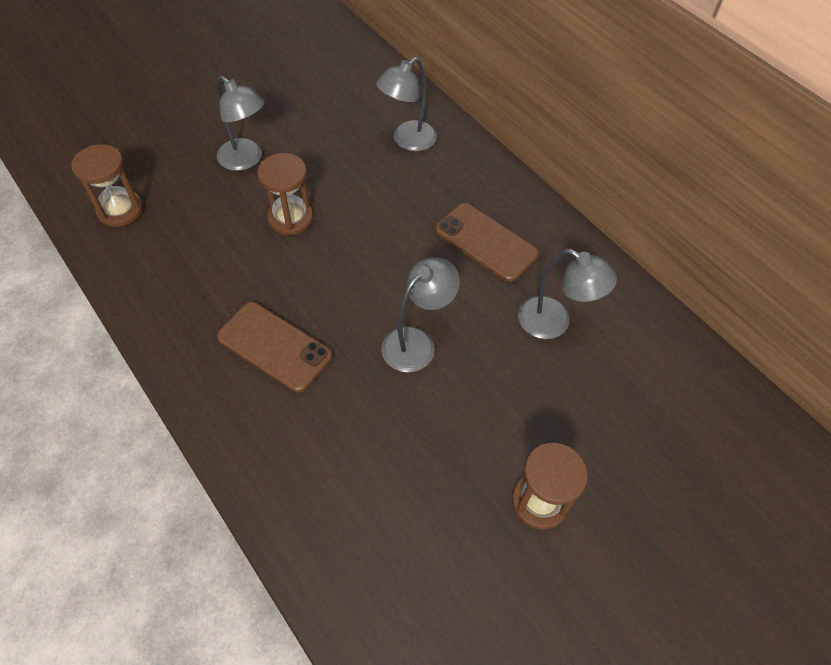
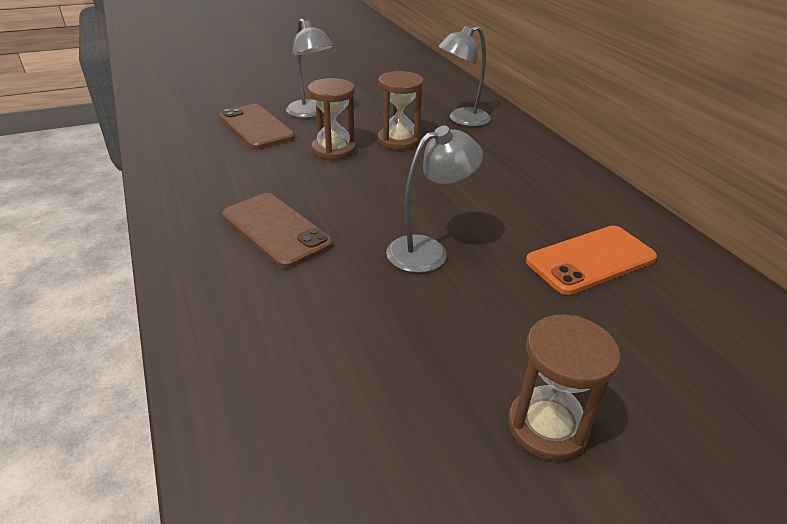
camera: 15 degrees right, 20 degrees down
(120, 210) = (186, 126): brown hourglass -> brown hourglass (399, 140)
(486, 242) = (523, 190): brown phone -> brown phone (256, 127)
(554, 323) = (590, 260): grey lamp -> orange phone

